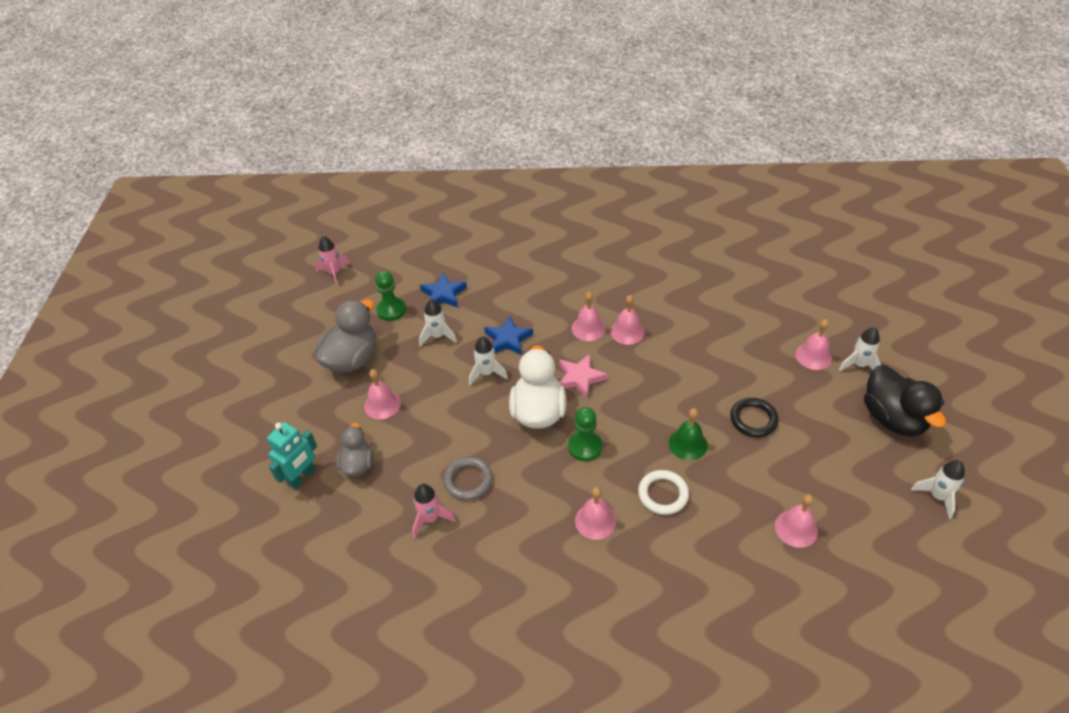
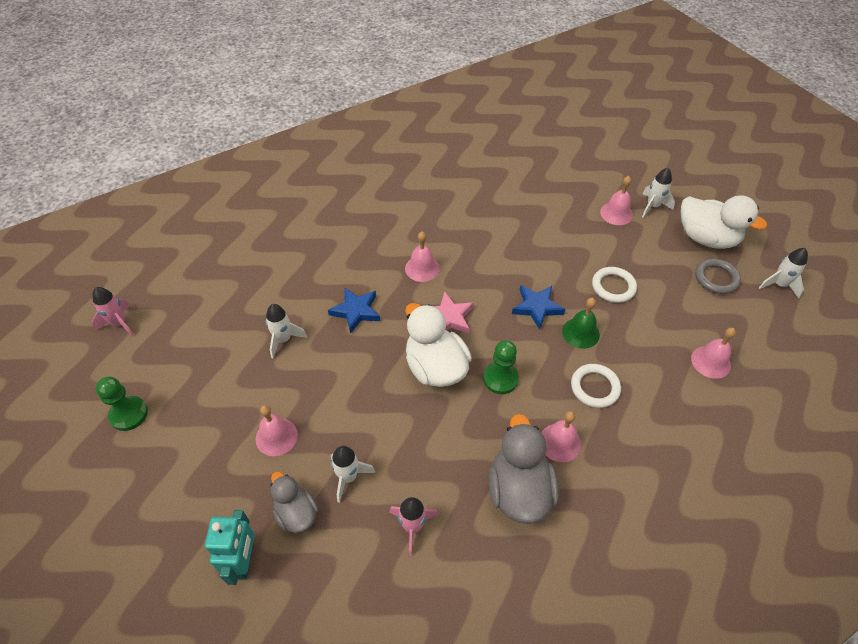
camera: 35 degrees left, 5 degrees up
(352, 359) = (207, 405): grey duck -> grey duck (519, 490)
(391, 310) = (214, 335): green pawn -> green pawn (129, 414)
(443, 294) = (258, 295): blue star -> blue star (536, 307)
(468, 480) = (420, 468): grey ring -> grey ring (716, 278)
(486, 373) = (360, 354): white rocket -> white rocket (348, 477)
(627, 331) = (458, 256): pink bell -> none
(753, 419) = (613, 287): black ring -> white ring
(893, 418) = (706, 238): black duck -> white duck

